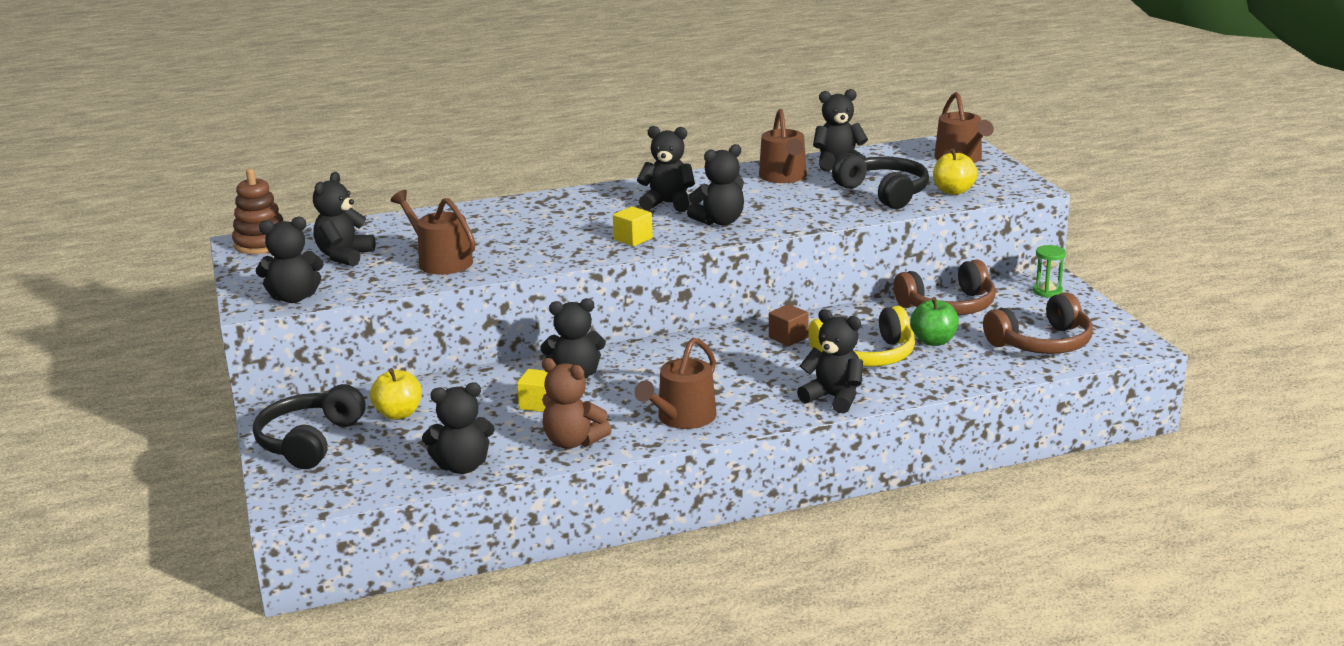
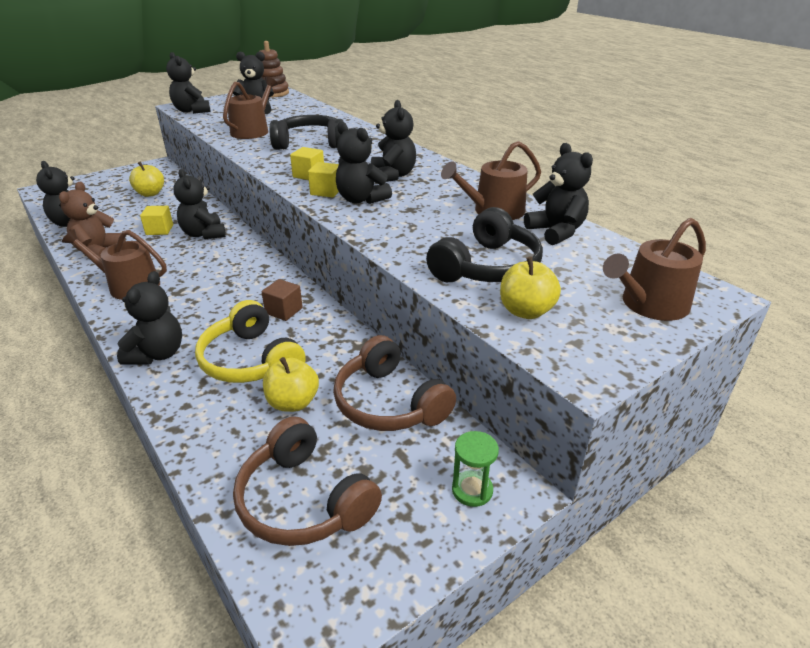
camera: 70 degrees right, 10 degrees up
(309, 441) = (119, 179): black headphones -> black headphones (310, 143)
(687, 234) = (326, 191): none -> yellow cube
(933, 341) = (293, 402): green apple -> yellow apple

